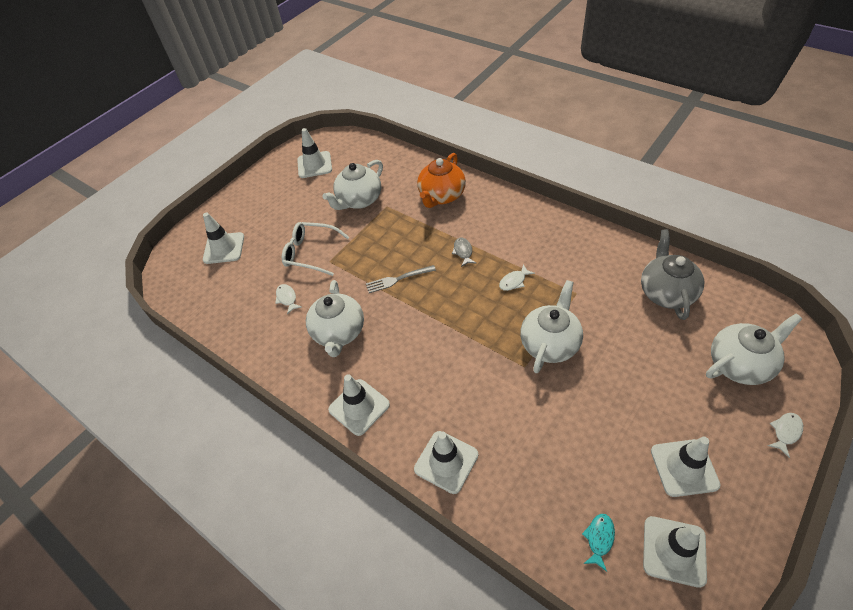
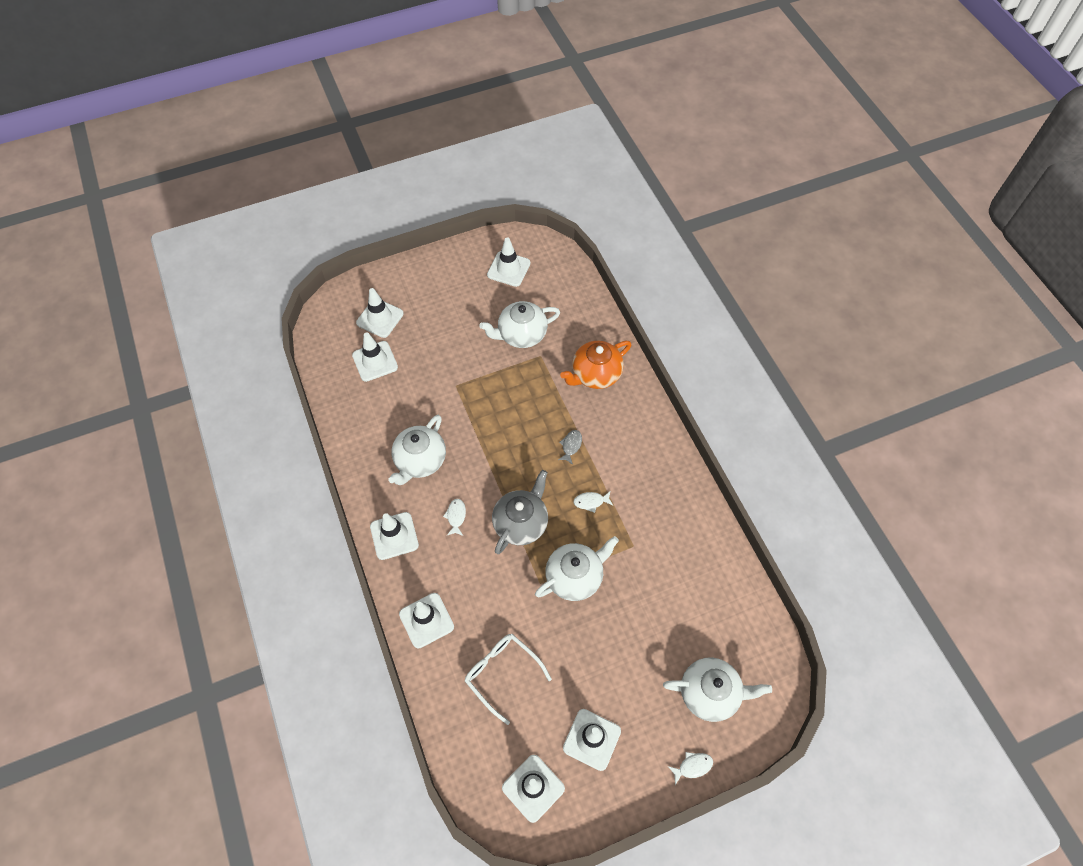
camera: 25 degrees right, 10 degrees up
(241, 281) = (375, 361): none -> white traffic cone
(287, 298) = (400, 402): white fish -> white fish (456, 516)
(311, 253) = (446, 368): white glasses -> white glasses (502, 674)
(398, 279) = (499, 439): grey fork -> none
(599, 539) = (489, 745): turquoise fish -> none
(666, 292) = (708, 593): grey teapot -> grey teapot (521, 523)

